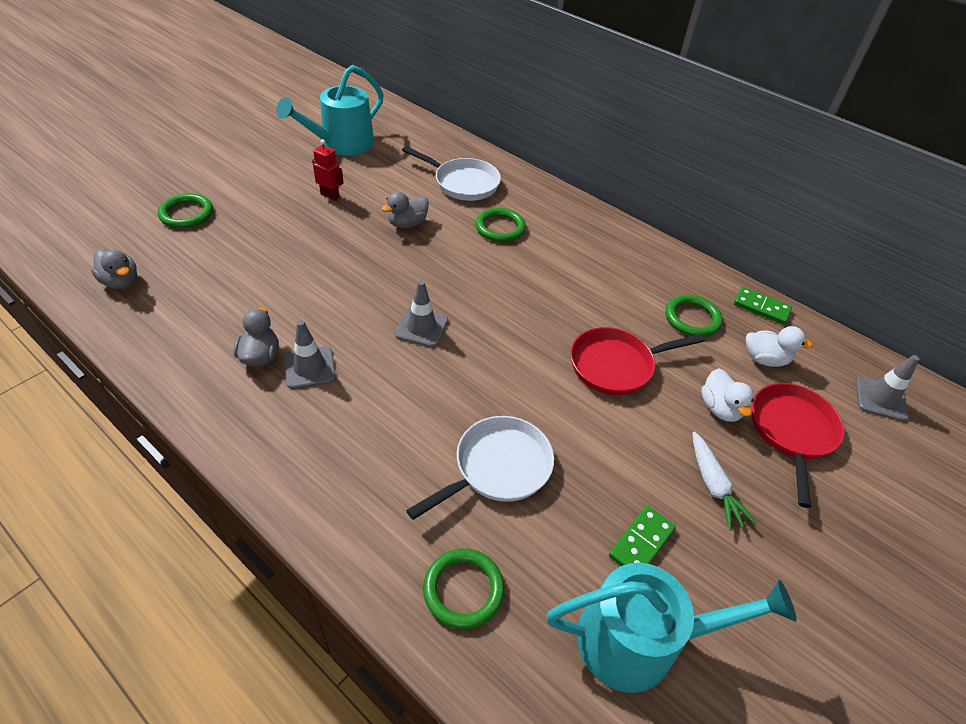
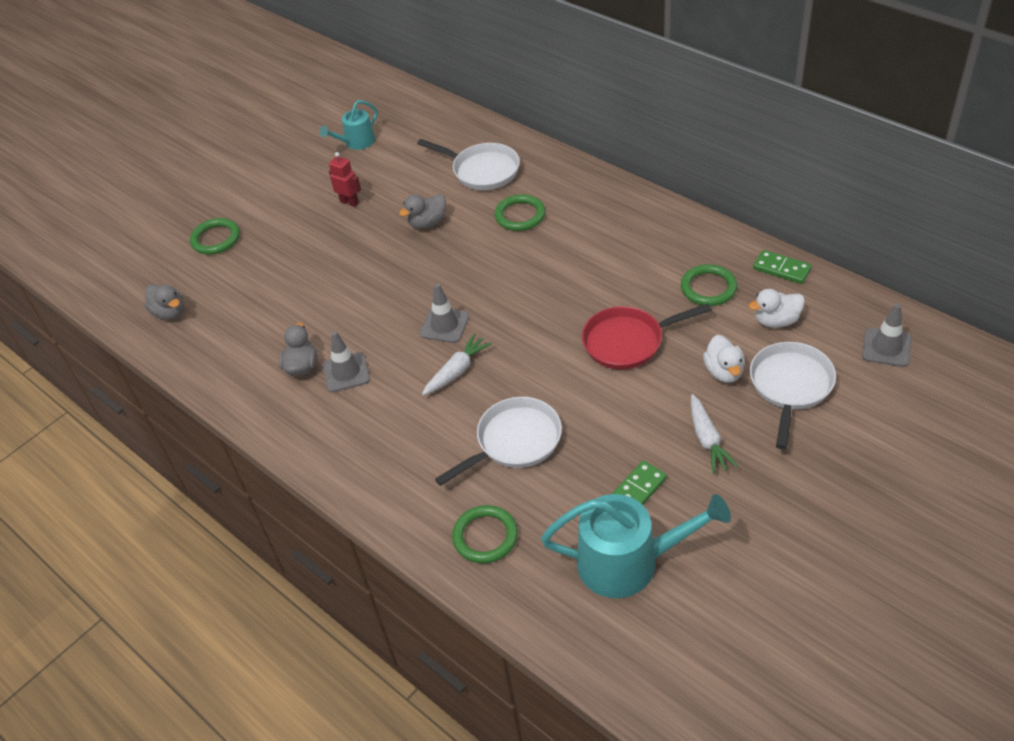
camera: 10 degrees right, 0 degrees up
(342, 144) = (357, 142): turquoise watering can -> turquoise watering can, size x0.57
(434, 378) = (457, 371): none -> white carrot
(765, 359) = (776, 321): white duck -> white duck turned 150 degrees clockwise
(791, 432) = (790, 386): red pan -> white pan

